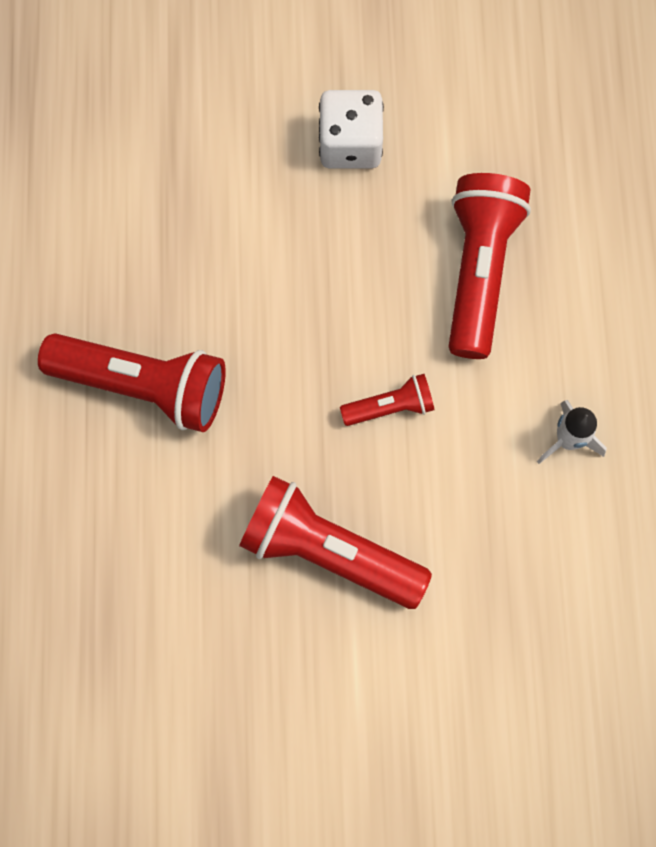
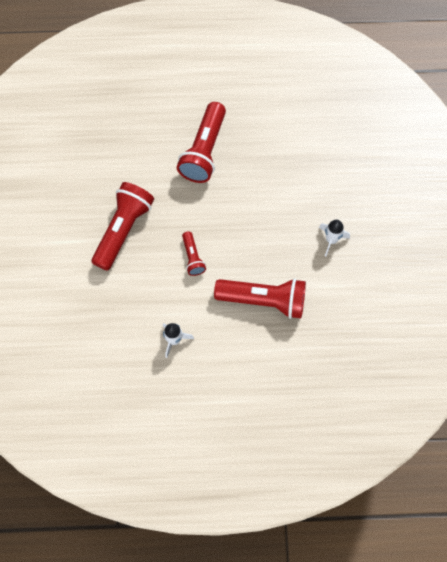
camera: 90 degrees right, 5 degrees down
(350, 144) = (331, 240): white dice -> white rocket

